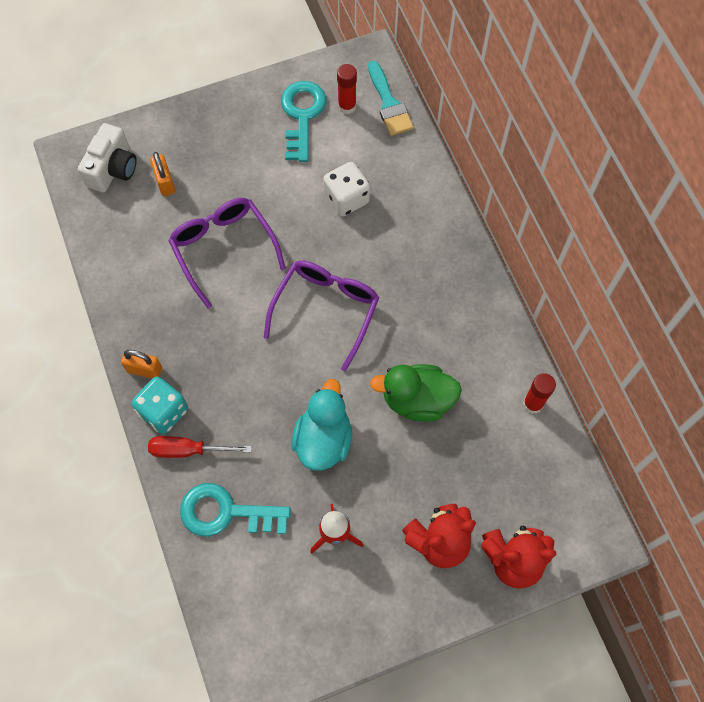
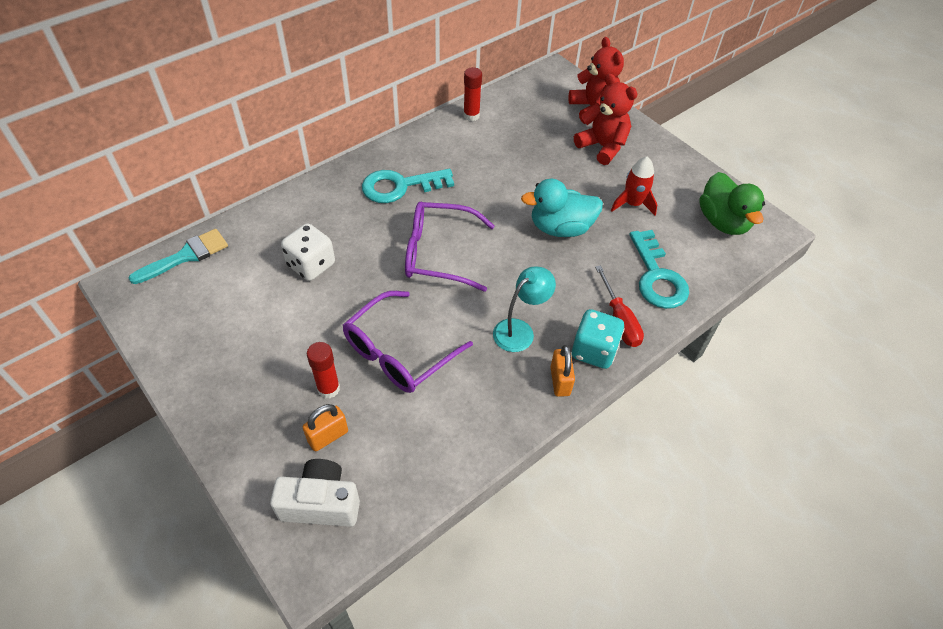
camera: 110 degrees left, 15 degrees down
(210, 354) = (520, 330): none -> turquoise lamp
(302, 116) = (211, 326): turquoise key -> turquoise key (400, 186)
(347, 106) = (193, 290): red glue stick -> red glue stick (328, 389)
(417, 400) = (498, 178): green duck -> green duck (723, 222)

